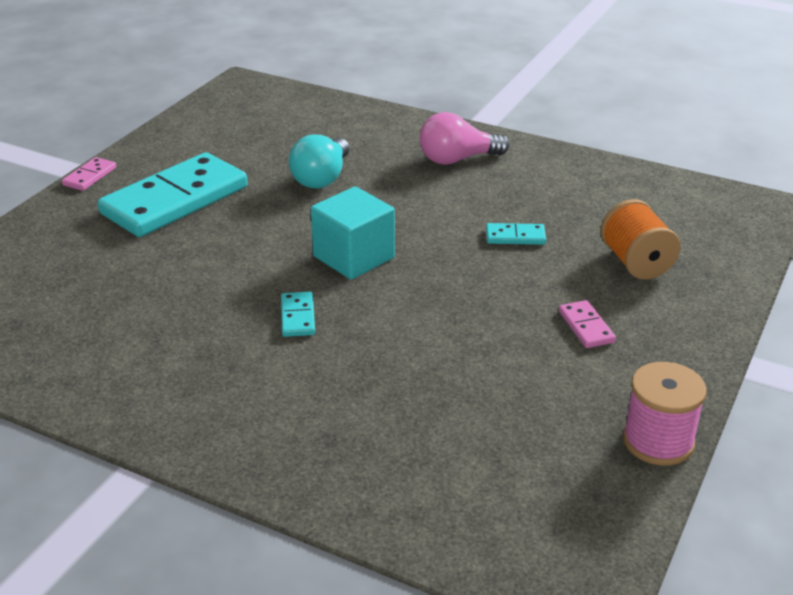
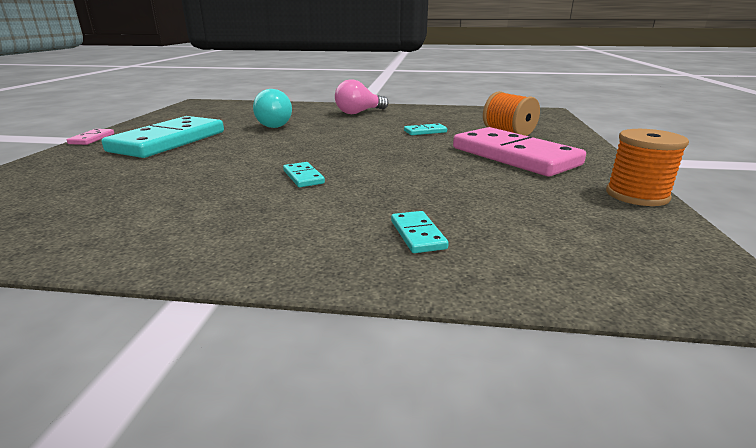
camera: 20 degrees left, 10 degrees down
(353, 257) = (324, 149): turquoise cube -> none
(358, 444) = (417, 234): none -> turquoise domino
(586, 327) = (514, 156): pink domino -> pink domino, size x2.47
(658, 441) = (637, 195): pink spool -> orange spool

